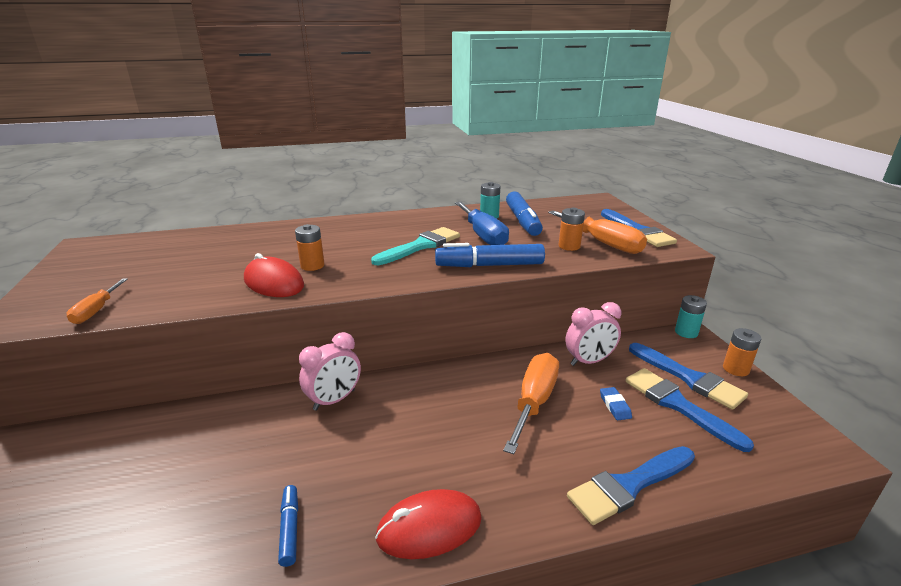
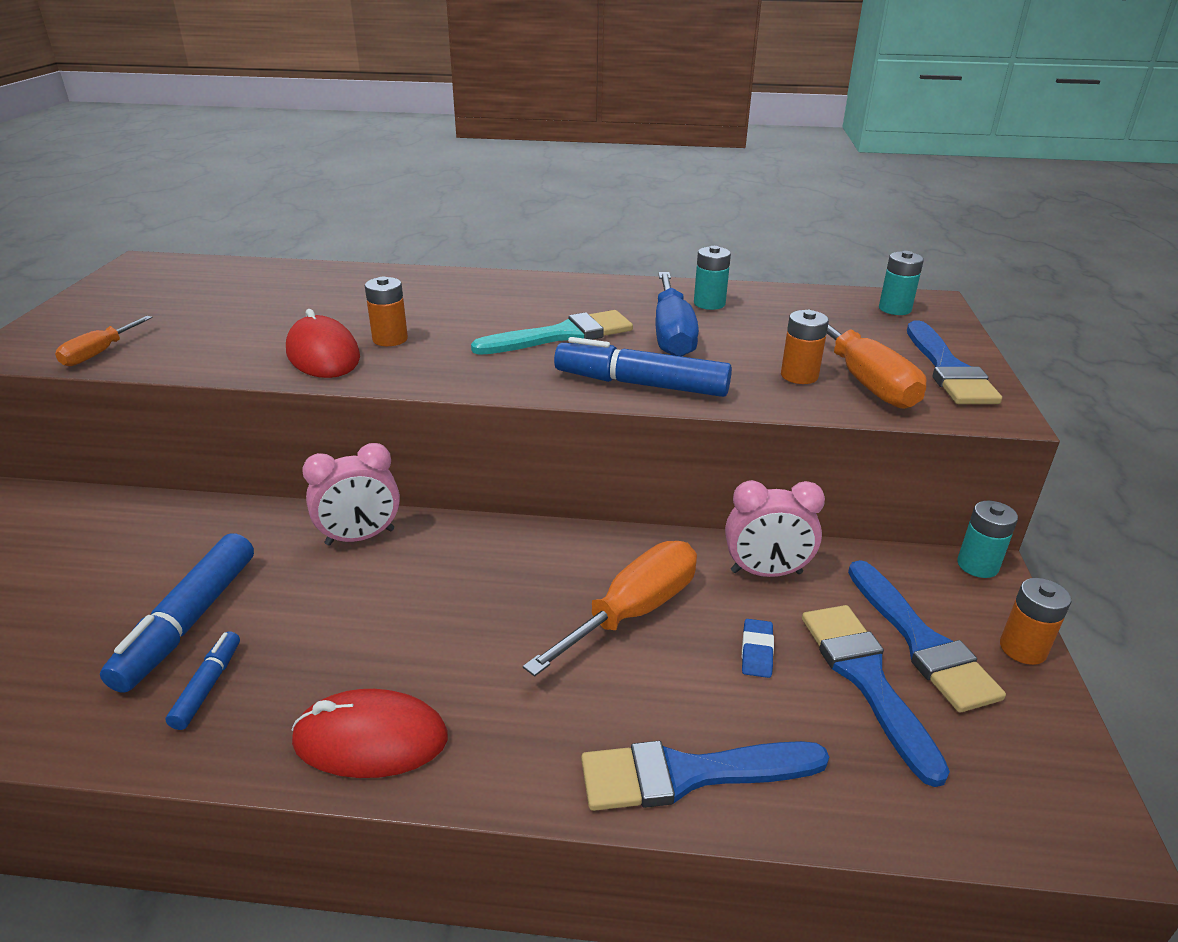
camera: 20 degrees right, 5 degrees up
(522, 221) = (758, 320): blue marker -> blue marker (188, 622)
(586, 205) = (894, 309): none -> turquoise battery

